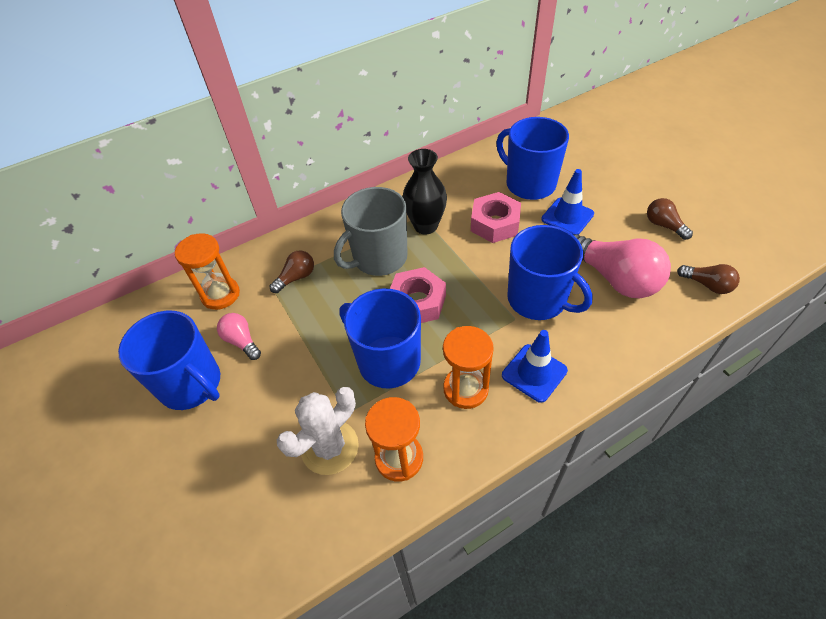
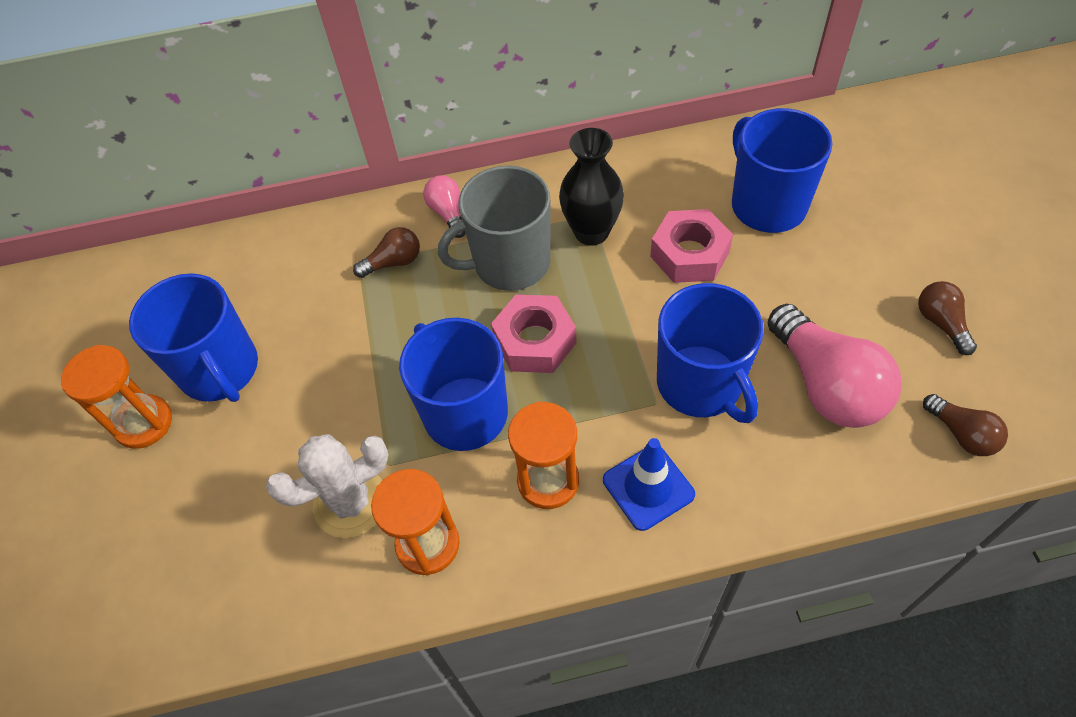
camera: 20 degrees right, 5 degrees up
(220, 295) = (293, 260): orange hourglass -> orange hourglass (144, 423)
(242, 341) = (297, 331): pink light bulb -> pink light bulb (448, 213)
(567, 217) = (800, 271): blue traffic cone -> none

